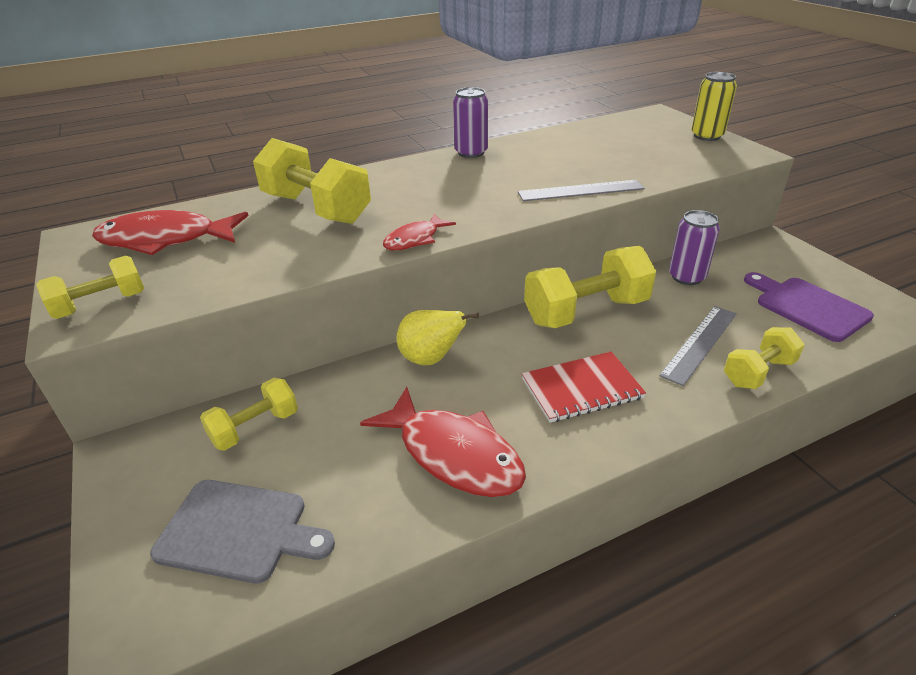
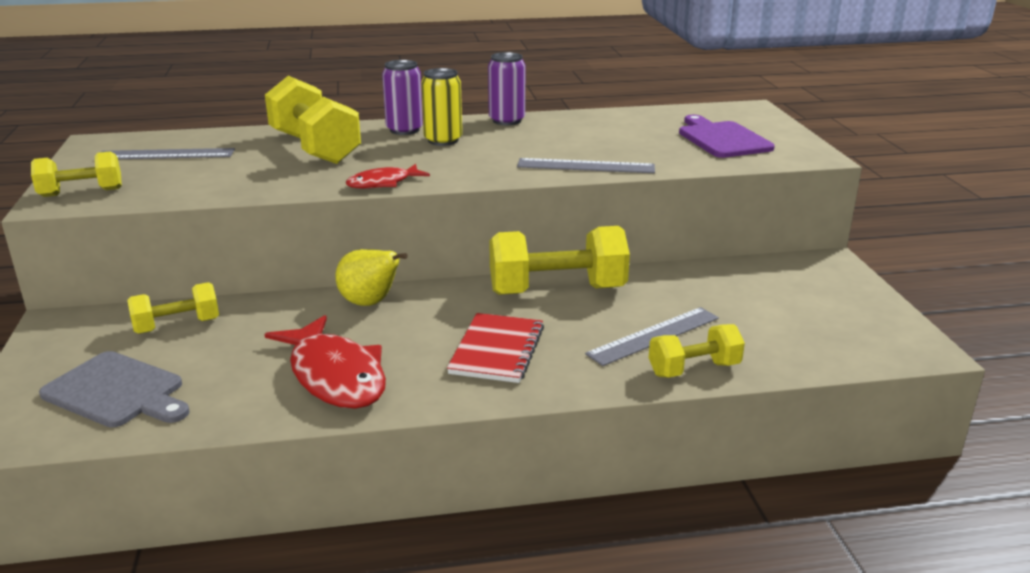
camera: 15 degrees right, 10 degrees down
(165, 240) = (165, 154): red fish -> grey ruler
(581, 389) = (497, 350): red notebook -> red notebook turned 75 degrees counterclockwise
(686, 277) = (695, 278): purple can -> purple can (404, 130)
(707, 136) = (782, 135): yellow can -> yellow can (443, 140)
(807, 307) = (808, 325): purple cutting board -> purple cutting board (722, 139)

